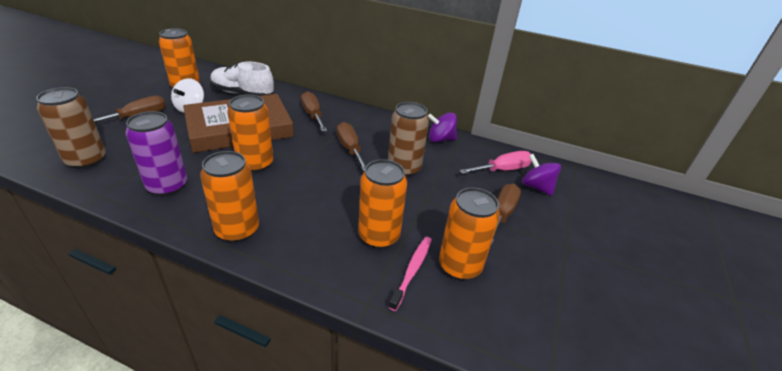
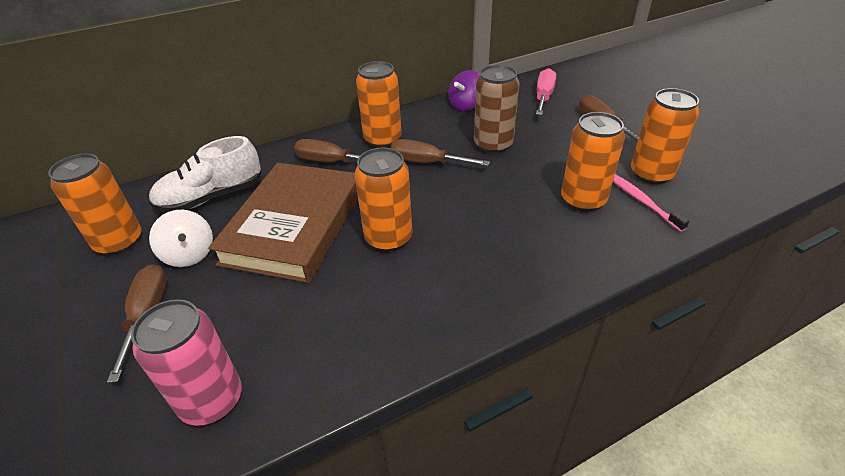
camera: 45 degrees left, 5 degrees up
(86, 160) = (212, 400): brown can -> pink can
(167, 186) = (364, 327): purple can -> none
(237, 230) = (502, 291): orange can -> orange can (382, 139)
(536, 187) = (581, 93): purple spinning top -> none

